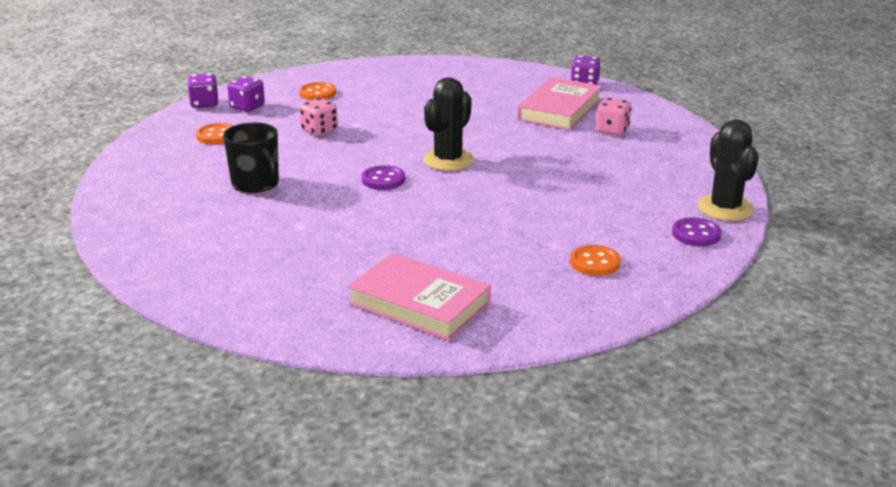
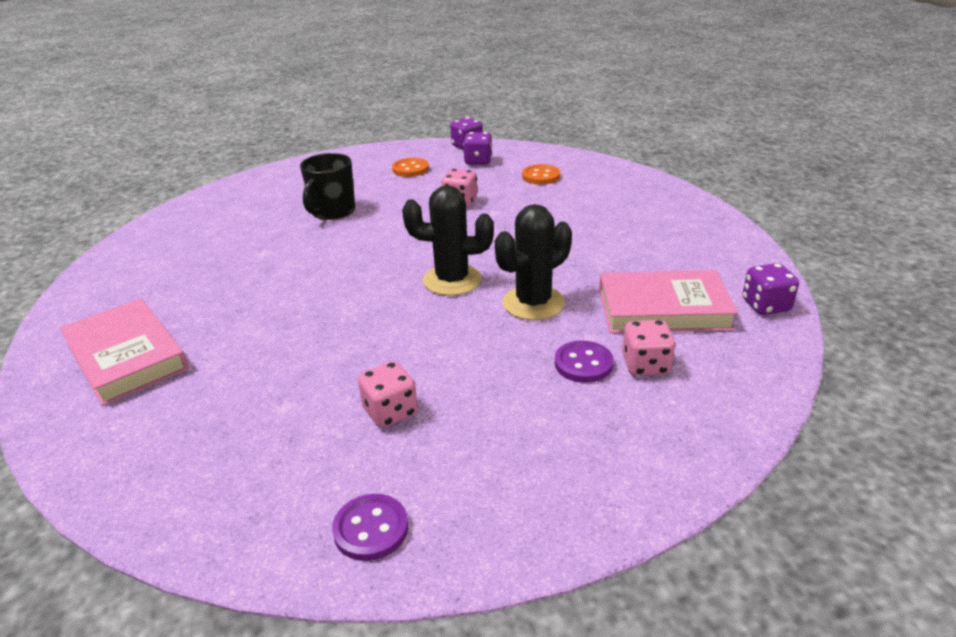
camera: 65 degrees right, 5 degrees up
(383, 180) = (379, 261): purple button -> purple button (583, 364)
(419, 303) = (127, 356): pink book -> pink book turned 45 degrees counterclockwise
(592, 210) = (390, 412): none -> pink dice
(595, 262) = (249, 451): orange button -> none
(725, 208) = (476, 543): black cactus -> black cactus (533, 303)

